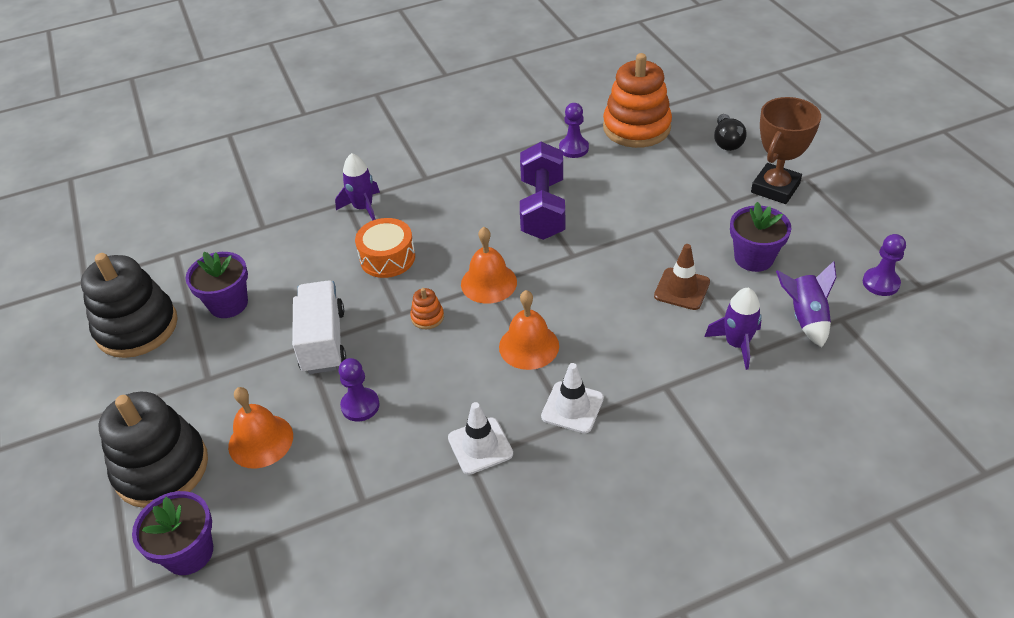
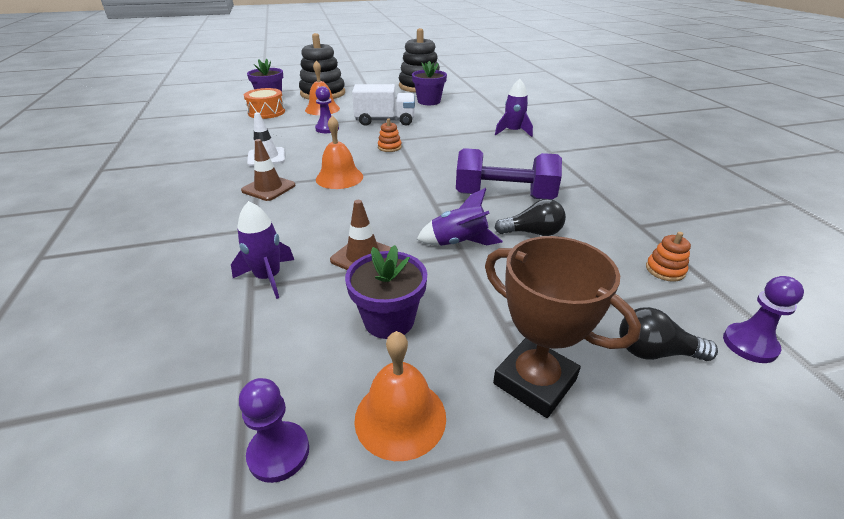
camera: 95 degrees right, 10 degrees down
(387, 258) = (455, 137): orange drum -> orange drum (266, 112)
(489, 283) = (415, 168): orange bell -> orange bell (400, 417)
(572, 407) = (268, 188): white traffic cone -> brown traffic cone
(573, 148) = (607, 221): purple pawn -> purple pawn (749, 344)
(606, 190) = (533, 233): none -> black light bulb
(636, 128) = (665, 270): orange stacking toy -> orange stacking toy, size x0.41
(805, 318) = (267, 340): purple rocket -> purple rocket (458, 243)

